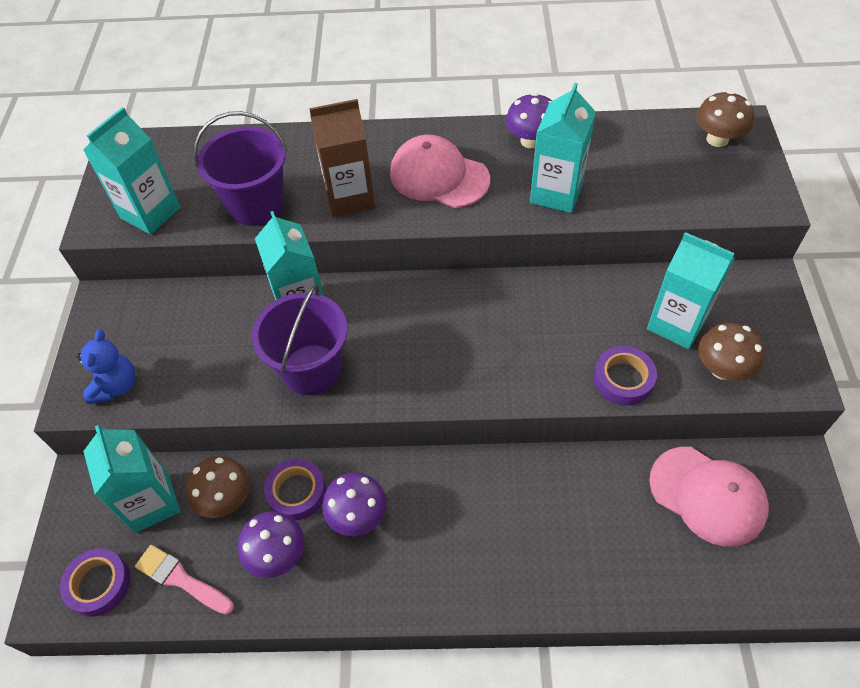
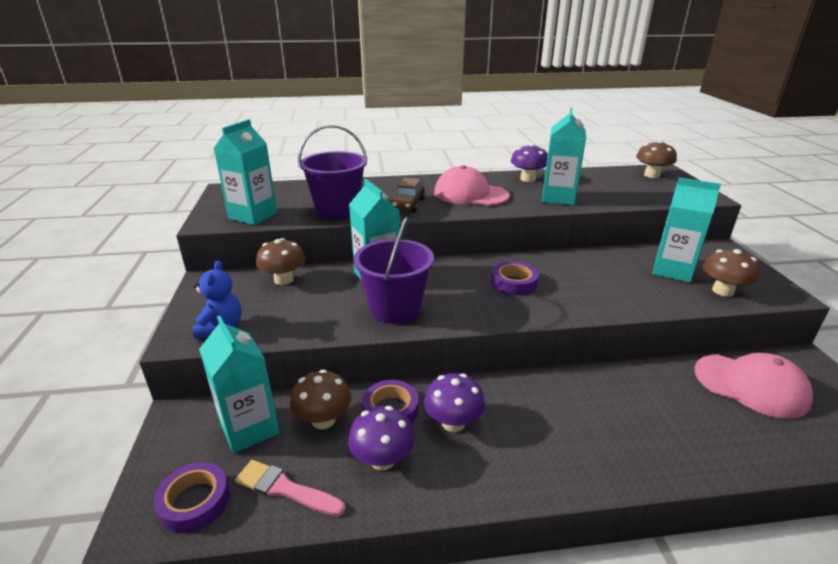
camera: 10 degrees left, 25 degrees down
(191, 306) = (284, 280): none -> brown mushroom
(350, 198) = (408, 204): brown carton -> brown car
(623, 379) = (651, 300): purple tape -> purple tape (514, 283)

